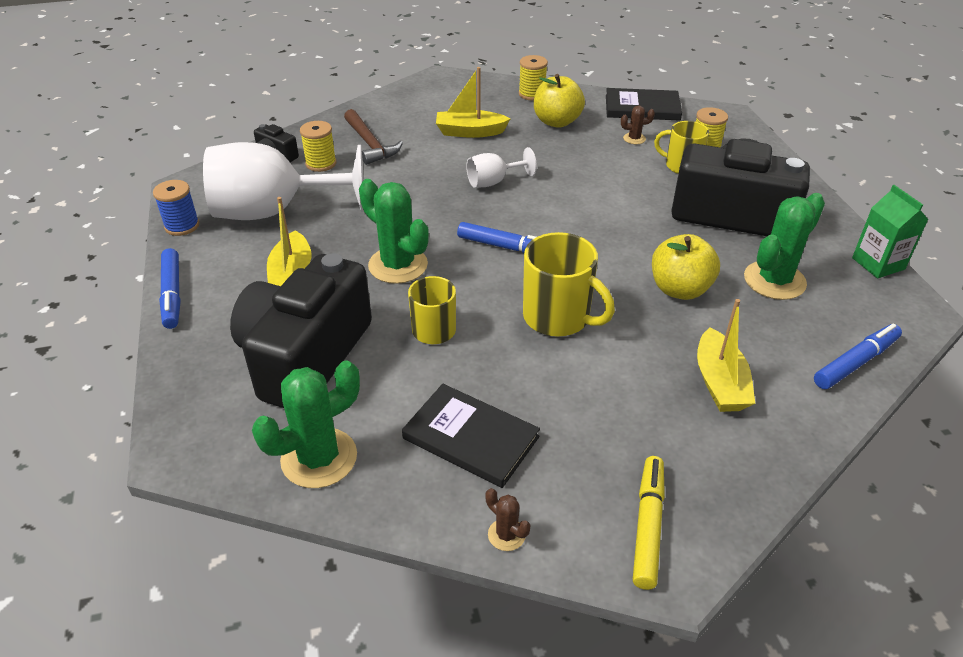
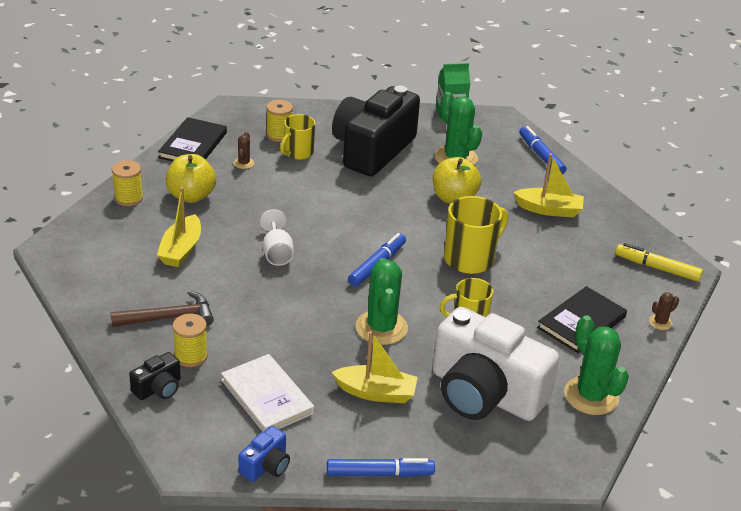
camera: 80 degrees left, 5 degrees down
(182, 226) = (266, 466): blue spool -> blue camera
(274, 211) = (267, 397): white goblet -> white book
(305, 357) = (484, 393): black camera -> white camera
(398, 265) = (381, 328): green cactus -> green cactus turned 60 degrees counterclockwise

